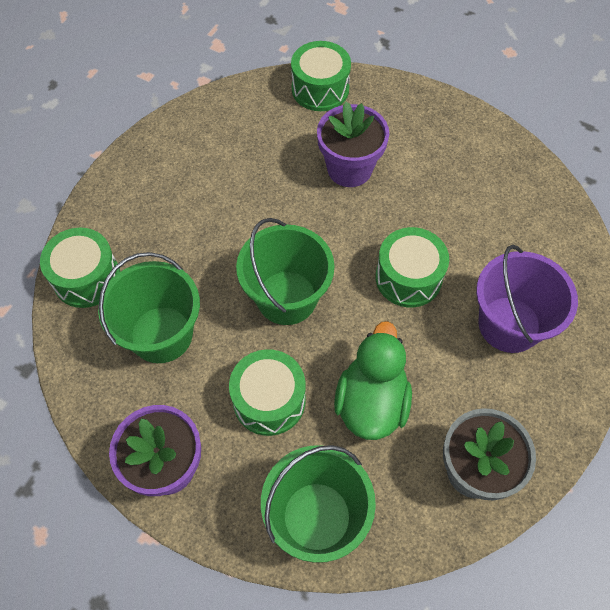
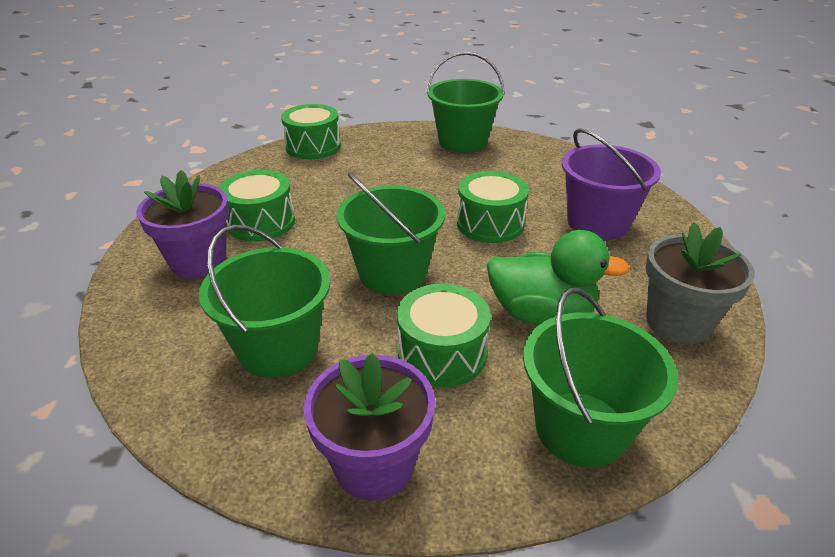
camera: 30 degrees left, 25 degrees down
(87, 278) = (152, 336): green drum -> green drum (261, 222)
(349, 169) = (378, 180): purple flower pot -> purple flower pot (198, 262)
(371, 402) = (541, 314): green duck -> green duck turned 120 degrees clockwise
(470, 143) = (462, 141): none -> green bucket

